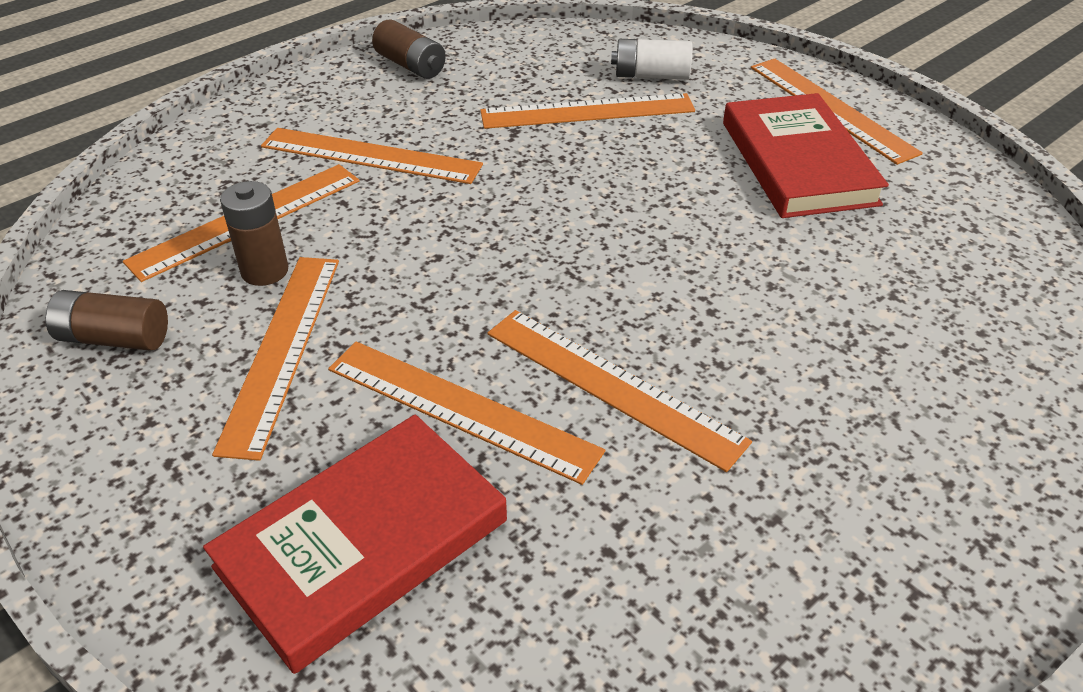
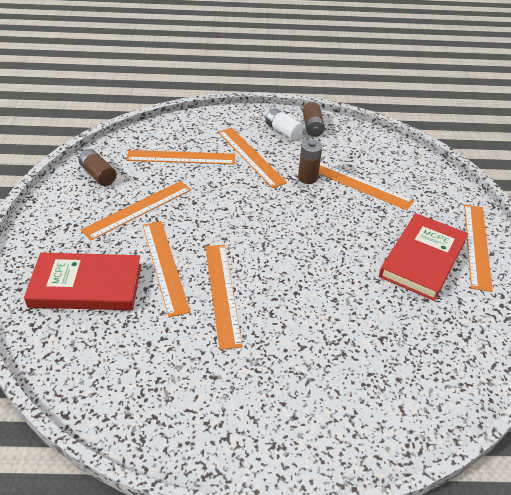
camera: 40 degrees right, 0 degrees up
(264, 271) = (165, 179): brown battery -> brown battery (307, 178)
(651, 75) = (410, 184): white battery -> white battery (283, 131)

